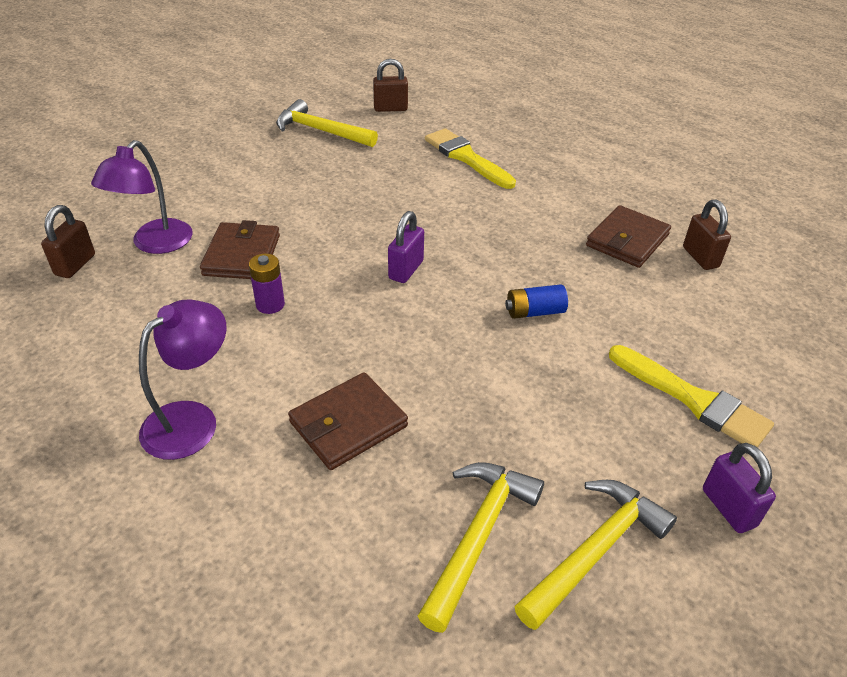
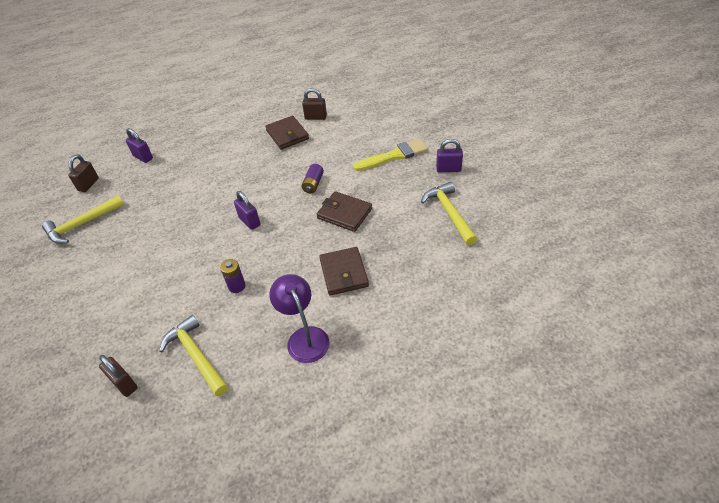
camera: 60 degrees left, 5 degrees up
(155, 244) = (136, 335): purple lamp -> none
(242, 255) = (182, 291): brown wallet -> brown wallet (344, 213)
(466, 158) = (172, 167): yellow brush -> none
(468, 128) = (143, 157): none -> purple padlock
(478, 535) = (427, 245): yellow hammer -> yellow hammer (196, 355)
(534, 312) = (313, 184): blue battery -> purple battery

